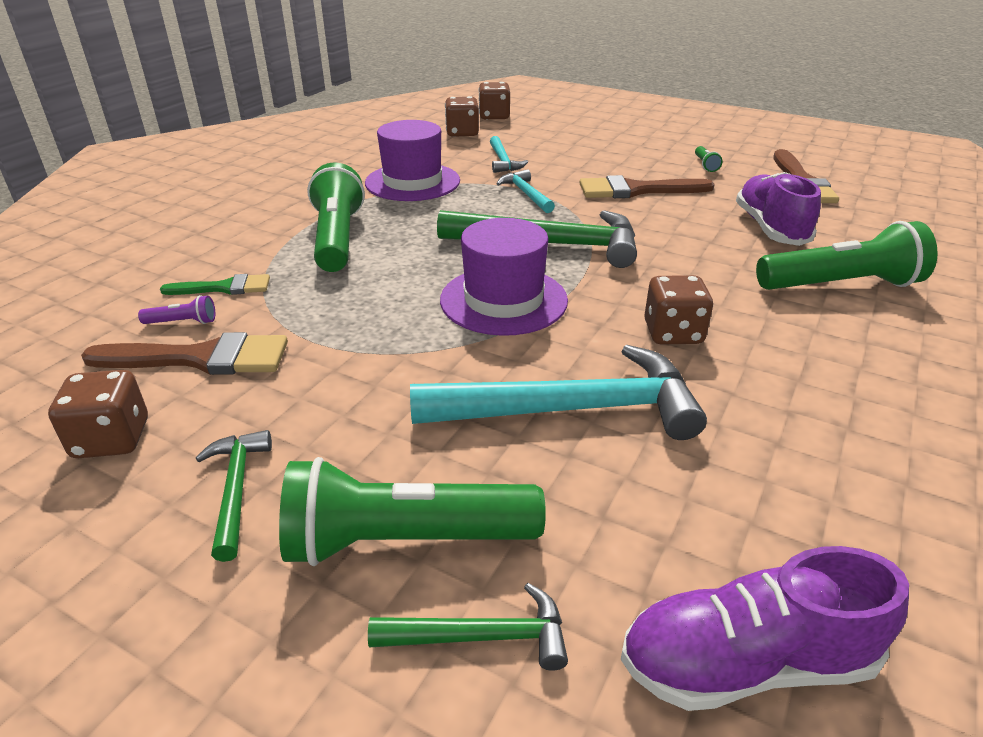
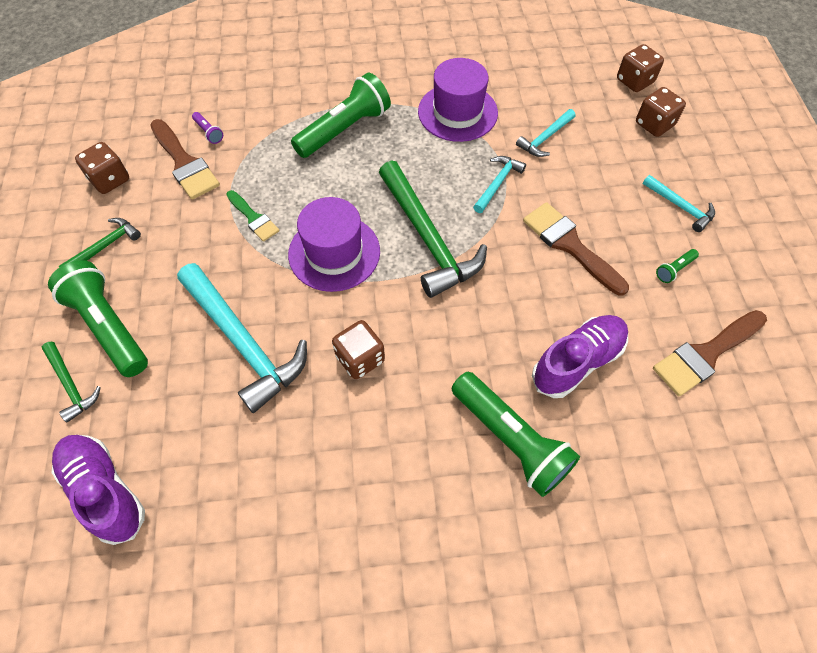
camera: 55 degrees right, 25 degrees up
(224, 288) = (251, 122): green brush -> green brush (253, 218)
(462, 133) = (576, 84): brown dice -> brown dice (654, 124)
(644, 144) = (680, 207): none -> turquoise hammer

